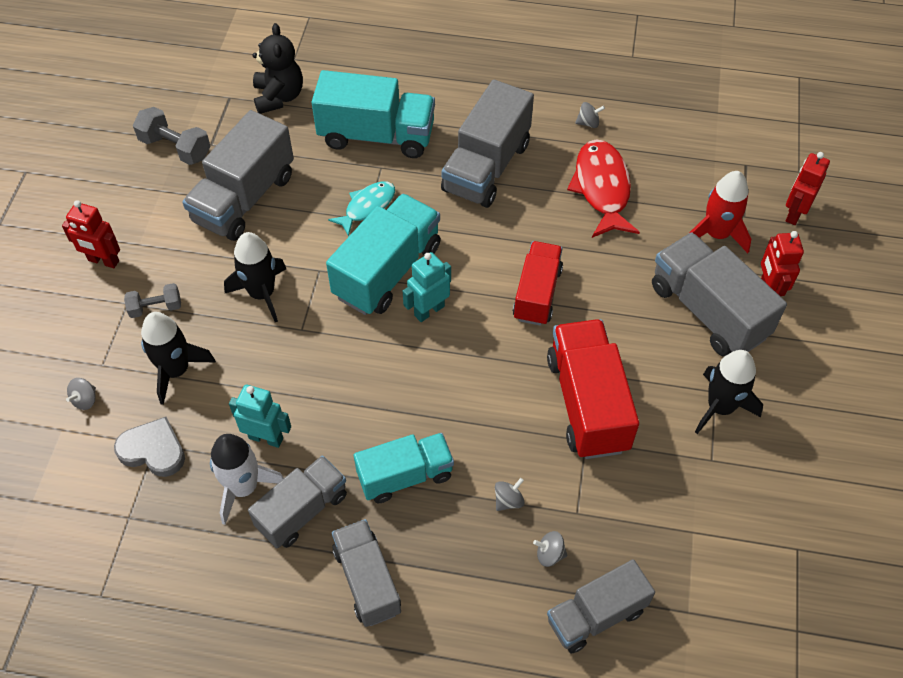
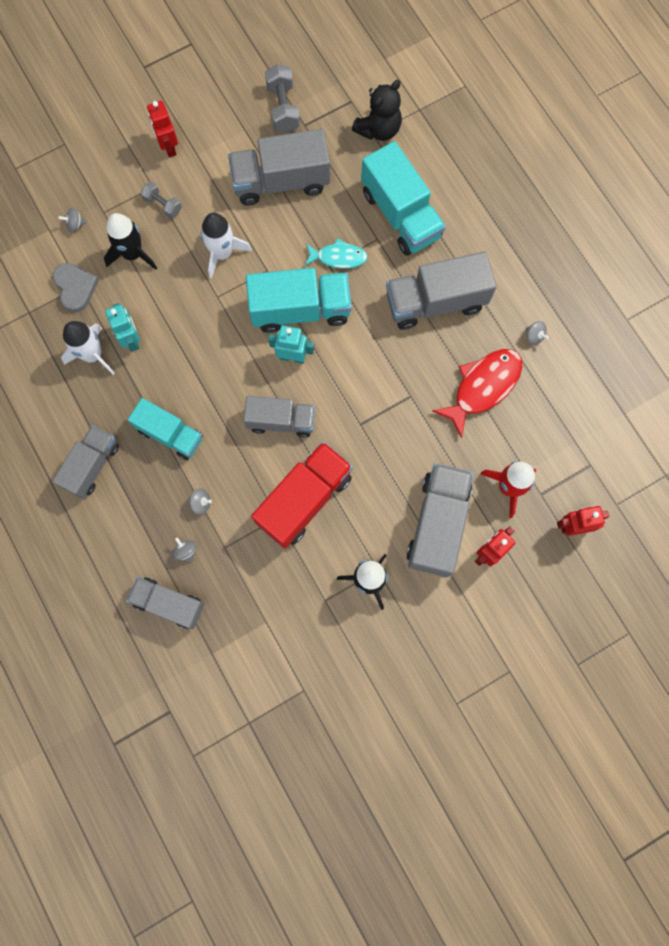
camera: 50 degrees right, 20 degrees up
(262, 294) = (222, 253): black rocket -> white rocket
(302, 511) = (104, 397): grey truck -> grey truck (281, 421)
(537, 294) = (360, 410): red truck -> none

